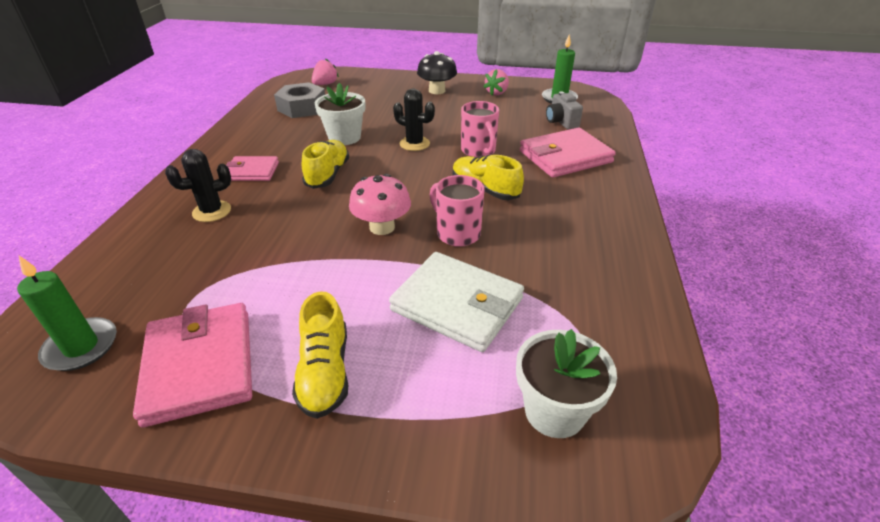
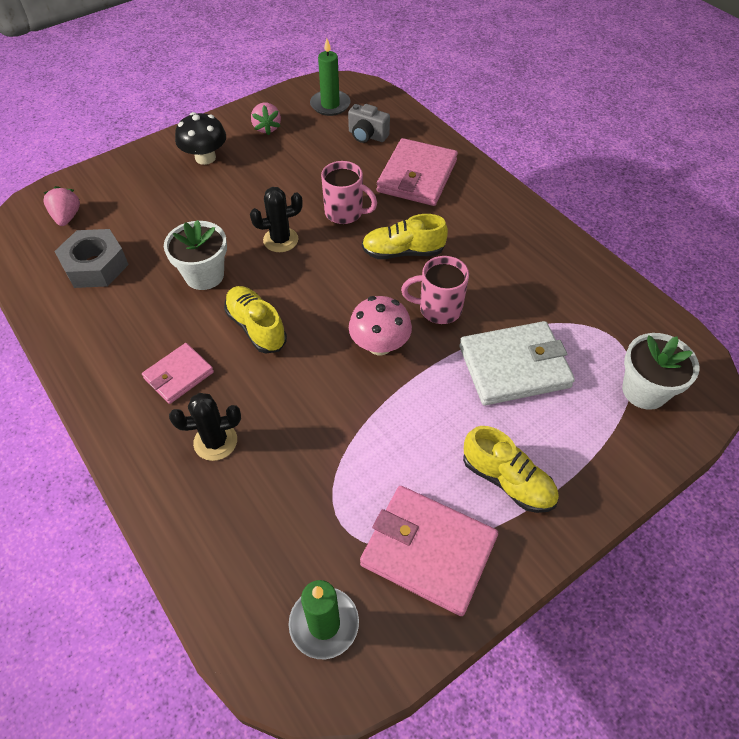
camera: 45 degrees left, 15 degrees up
(212, 211) = (215, 441): black cactus -> black cactus turned 60 degrees clockwise

